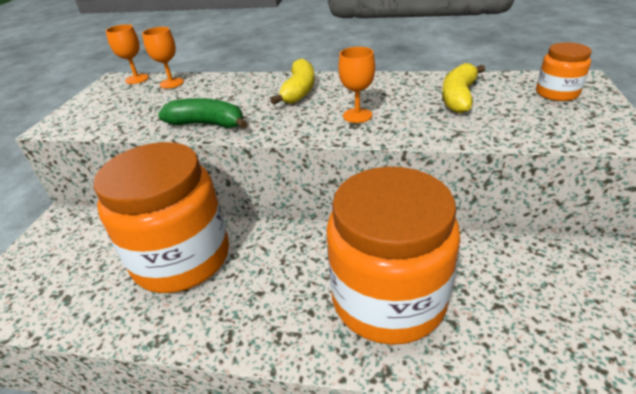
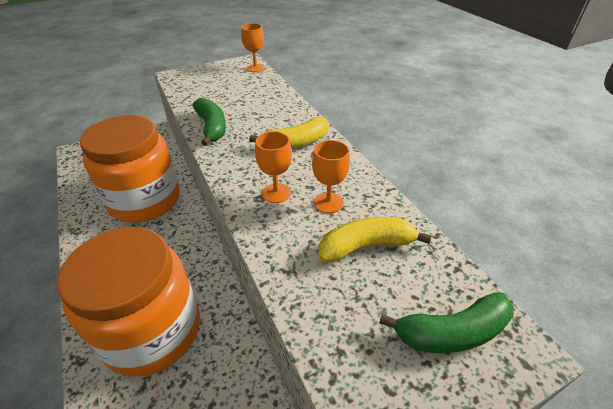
camera: 50 degrees right, 5 degrees up
(171, 83) = (260, 83): orange goblet -> orange goblet (328, 202)
(557, 93) = (451, 332): orange jar -> green banana

